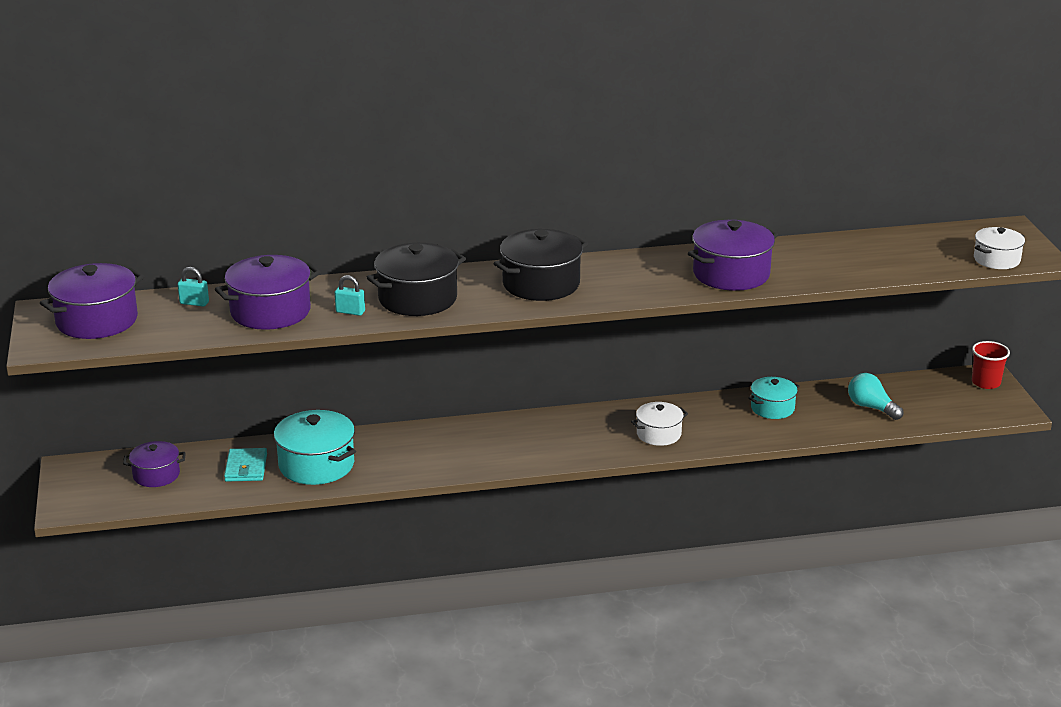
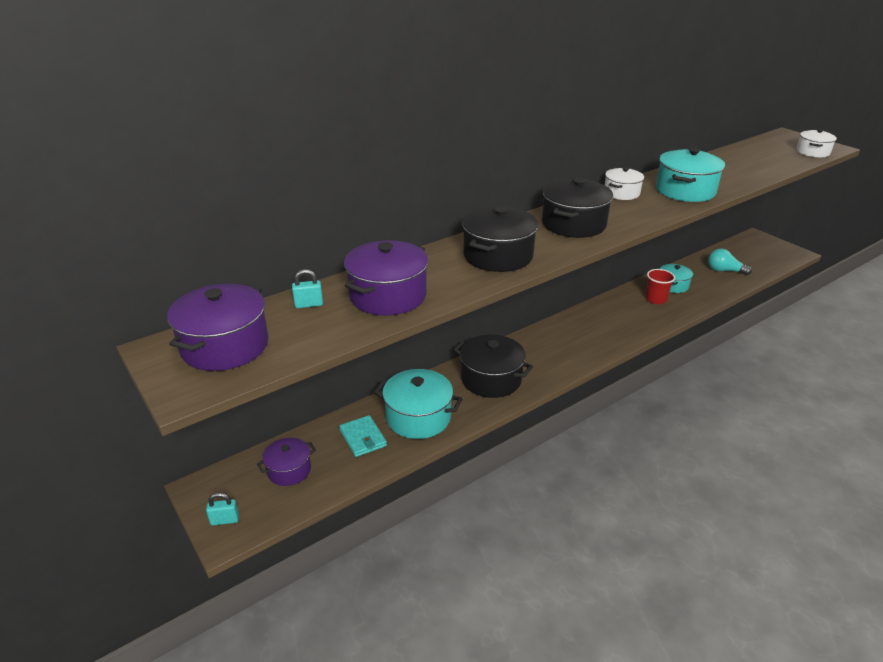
camera: 25 degrees left, 5 degrees up
(350, 312) = (457, 279): turquoise padlock -> turquoise padlock (225, 520)
(428, 450) = (491, 379): none -> black pot
(658, 434) = (628, 321): white pot -> white pot (621, 193)
(731, 274) = (685, 191): purple pot -> turquoise pot
(986, 382) = (761, 241): red cup -> red cup (655, 299)

